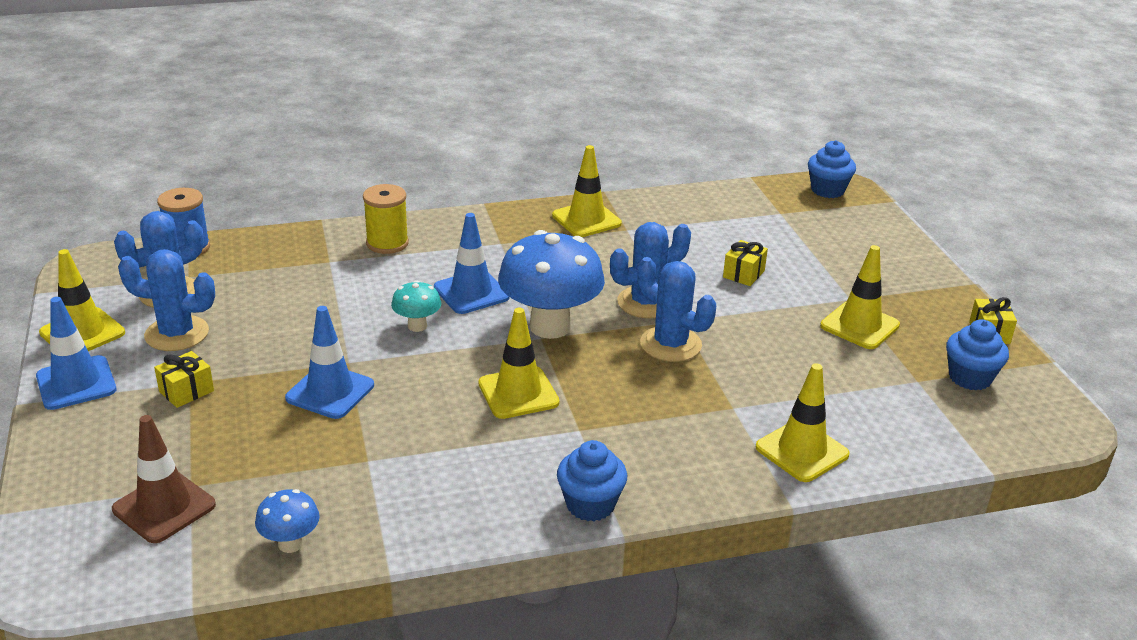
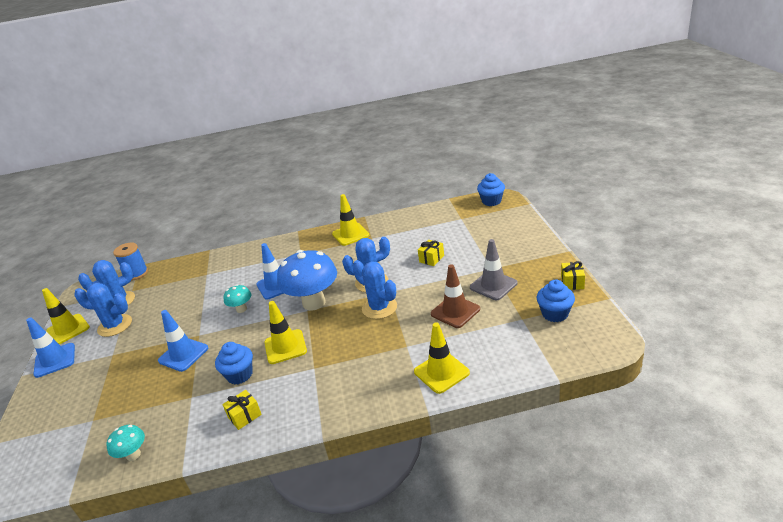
camera: 10 degrees right, 0 degrees up
(164, 507) = (74, 435): brown traffic cone -> brown traffic cone (455, 311)
(186, 391) = (109, 360): yellow gift -> yellow gift (244, 416)
(290, 544) = (133, 455): blue mushroom -> turquoise mushroom
(387, 243) = (239, 260): yellow spool -> none
(590, 505) = (307, 418): blue cupcake -> blue cupcake (239, 375)
(859, 326) = (493, 285): yellow traffic cone -> grey traffic cone

